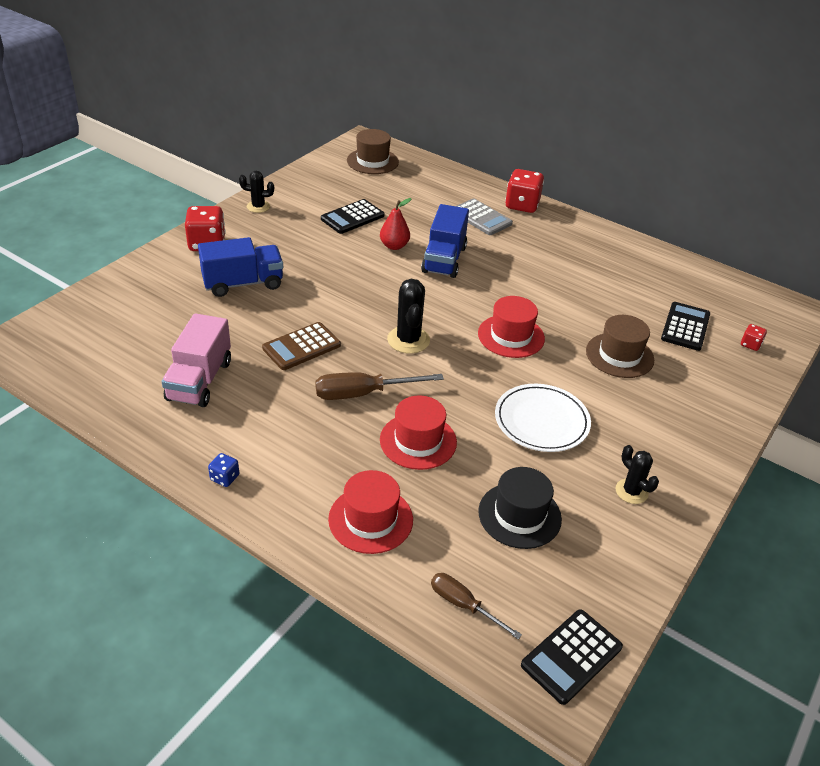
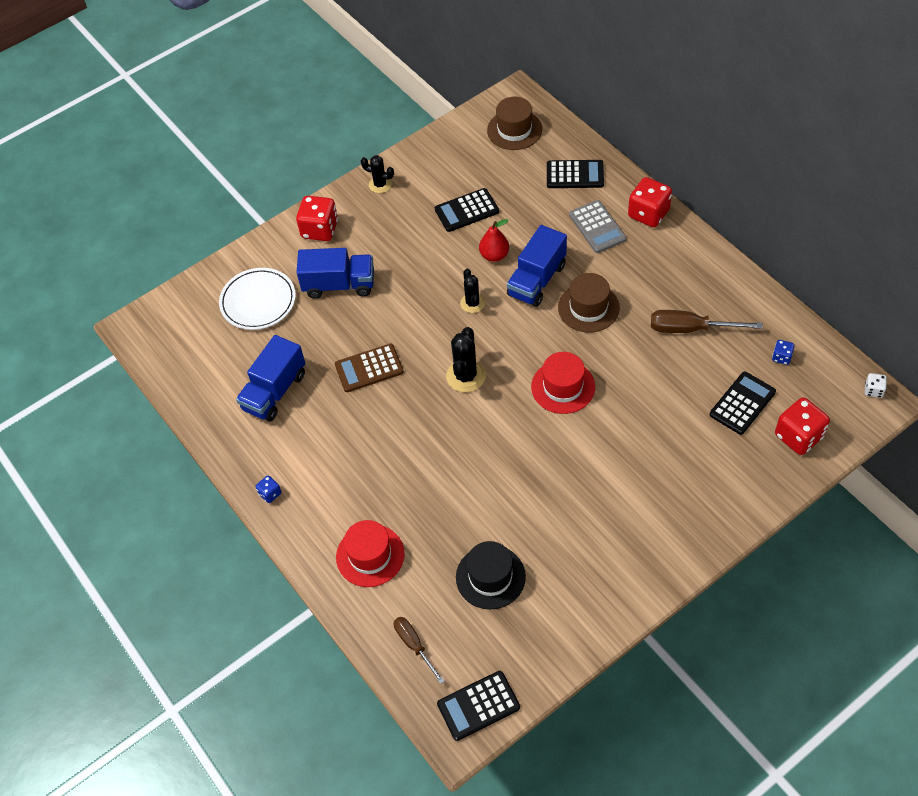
camera: 25 degrees right, 15 degrees up
(199, 380) = (274, 391): pink truck -> blue truck
(363, 393) = (405, 429): brown screwdriver -> brown screwdriver (690, 329)
(418, 441) = (434, 488): red hat -> none
(442, 186) = (575, 175): none -> black calculator
(541, 421) = (550, 487): white plate -> white plate (258, 301)
(619, 355) = (657, 427): brown hat -> brown hat (588, 307)
(631, 491) = (596, 574): black cactus -> black cactus (472, 303)
(697, 289) = (781, 357): none -> blue dice
(750, 344) = (798, 436): red dice -> red dice, size x2.05
(789, 303) = (873, 390): none -> white dice

